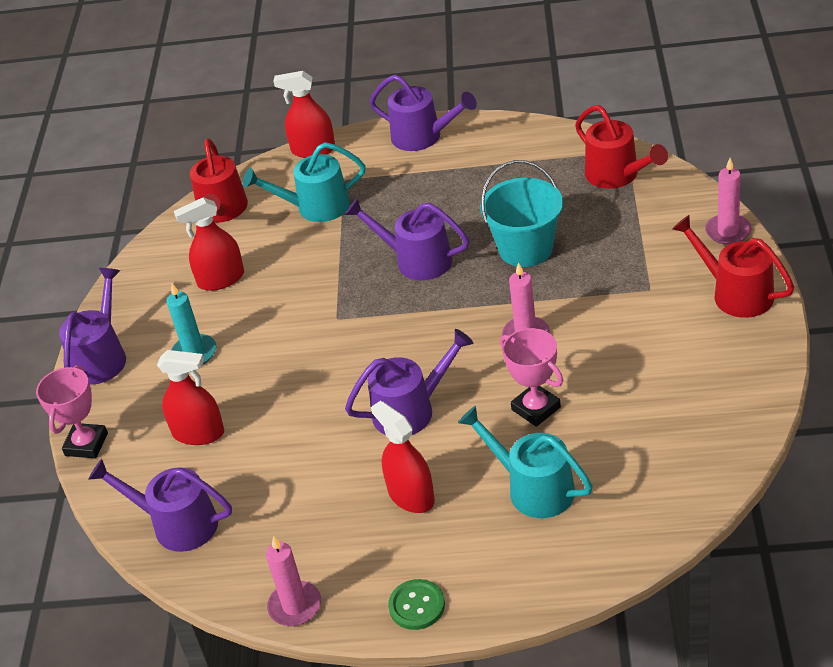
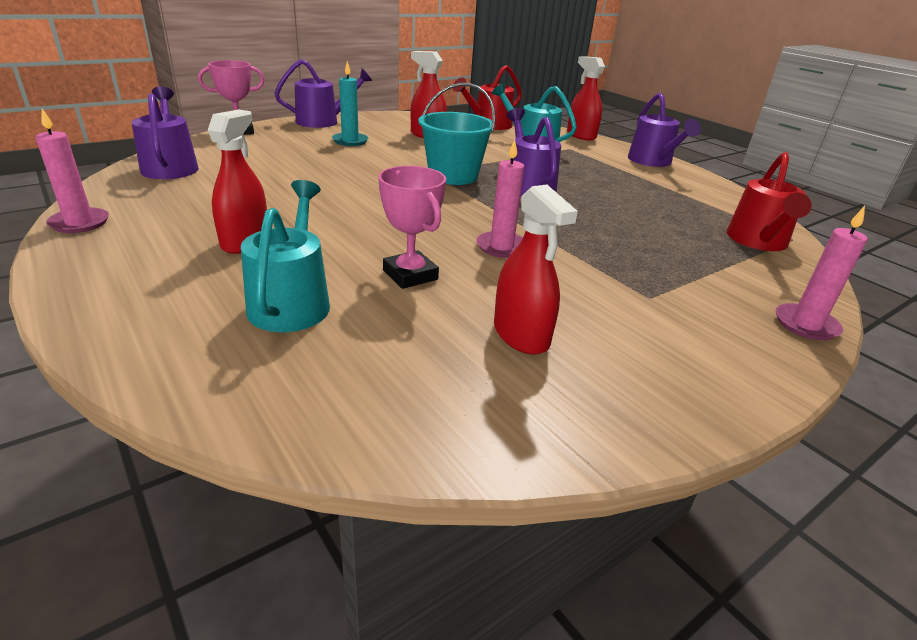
camera: 45 degrees right, 10 degrees down
(198, 433) = (271, 156): red spray bottle -> red spray bottle (521, 335)
(410, 410) = (355, 218): purple watering can -> none
(417, 606) = (85, 278): green button -> none
(526, 249) = (604, 222): turquoise bucket -> turquoise bucket (453, 176)
(536, 408) = (410, 275): pink trophy -> pink trophy turned 45 degrees counterclockwise
(736, 293) = (729, 359): red watering can -> none

